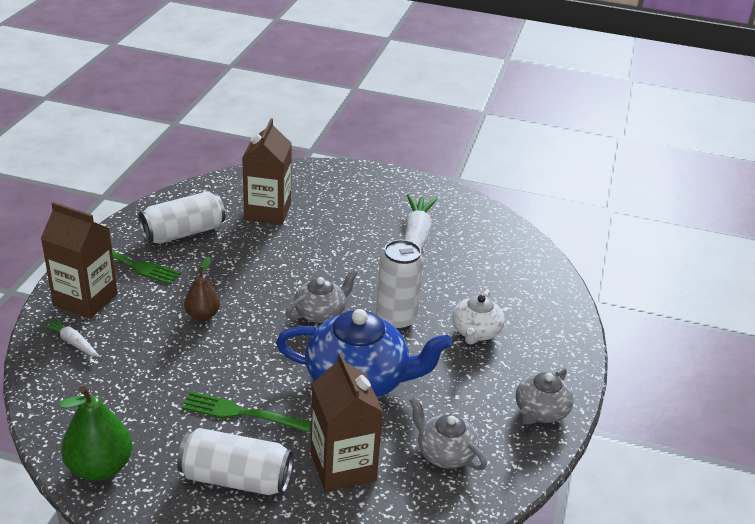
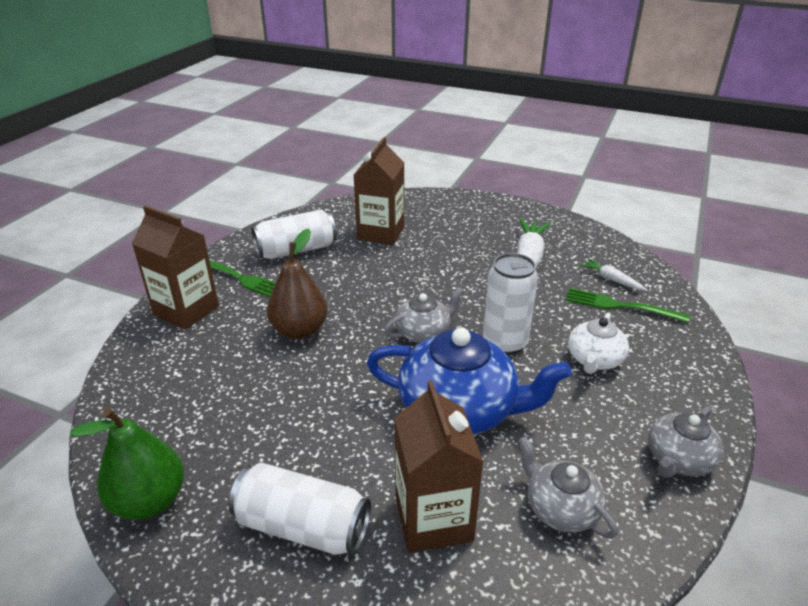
camera: 10 degrees right, 0 degrees up
(73, 342) = (161, 353): white carrot -> white carrot (611, 279)
(202, 315) = (299, 330): brown pear -> brown pear, size x1.59
(242, 413) = (323, 442): green fork -> green fork (621, 306)

